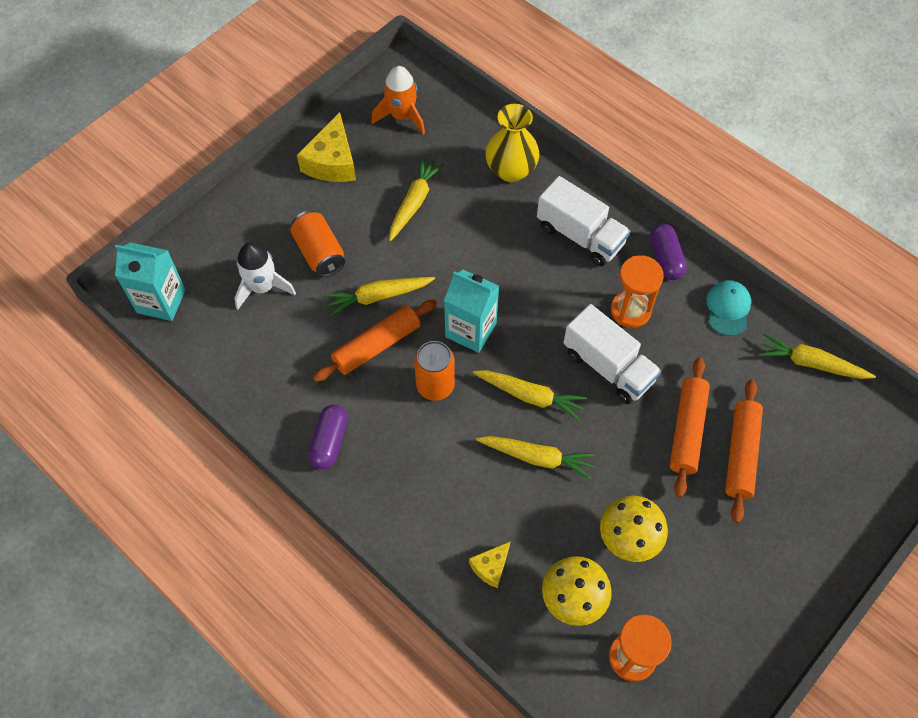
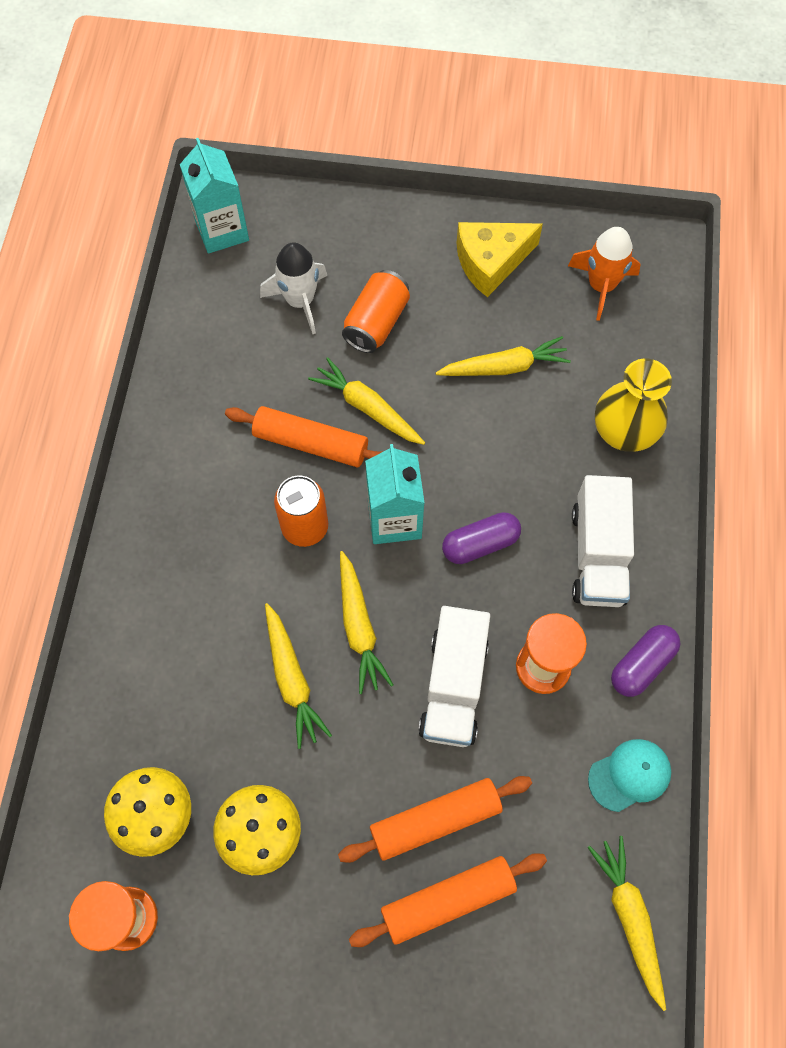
camera: 55 degrees right, 5 degrees up
(329, 442) = (176, 471): purple capsule -> purple capsule (480, 544)
(491, 567) = (140, 710): yellow cheese -> none

